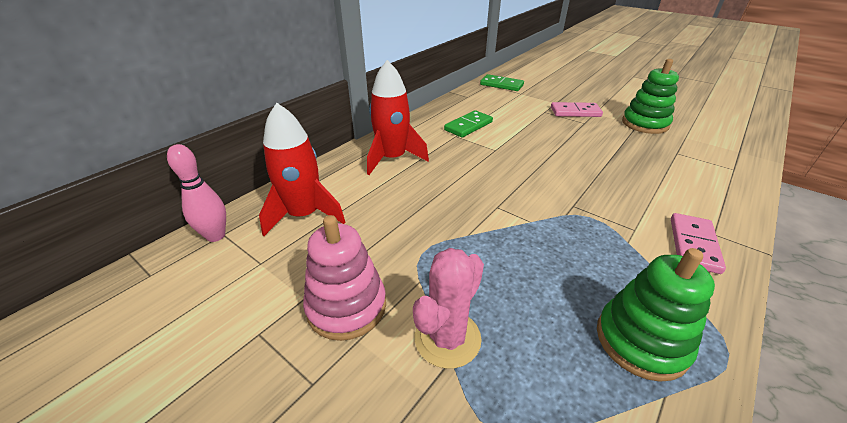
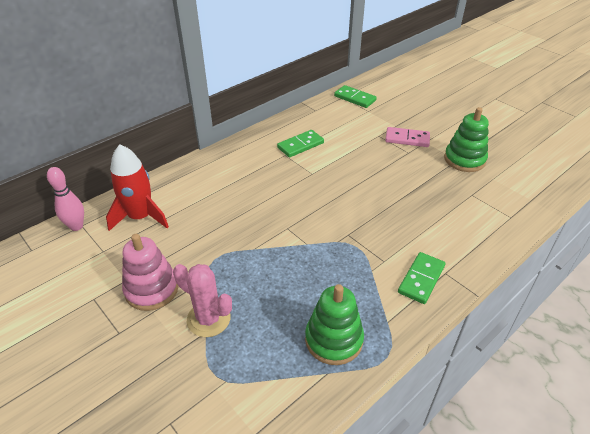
camera: 10 degrees right, 5 degrees up
(393, 158) = (223, 173): red rocket -> none
(447, 338) = (208, 319): pink cactus -> pink cactus turned 75 degrees clockwise
(694, 245) = (421, 279): pink domino -> green domino

